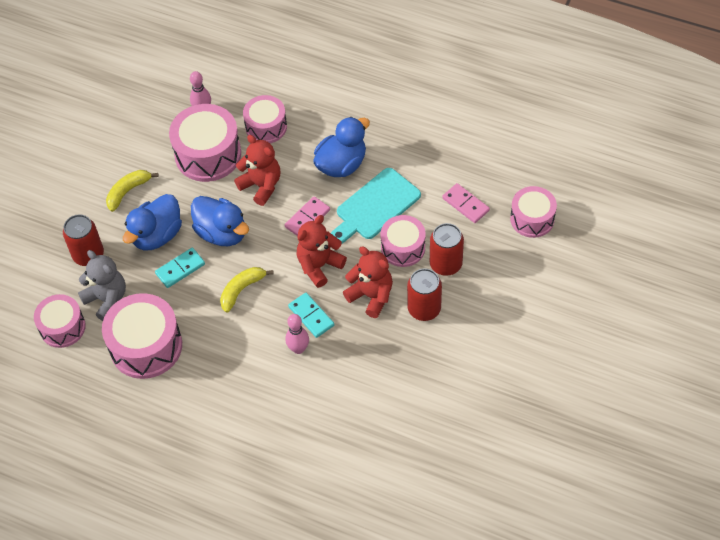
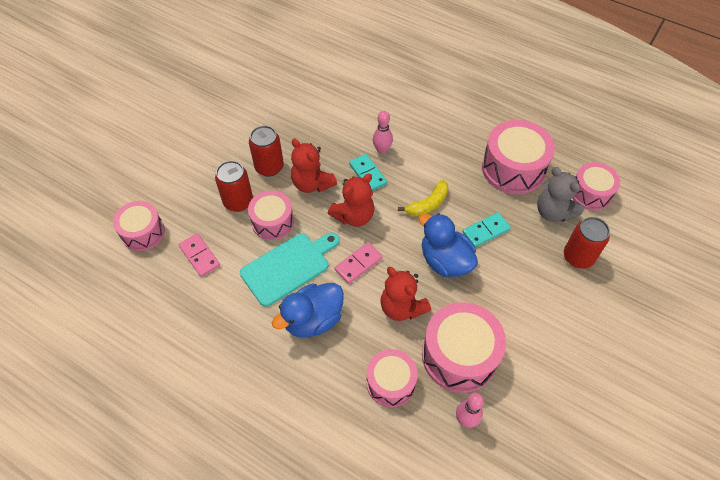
camera: 175 degrees left, 0 degrees up
(128, 191) = (546, 322): yellow banana -> none
(157, 235) = (511, 268): blue duck -> none

